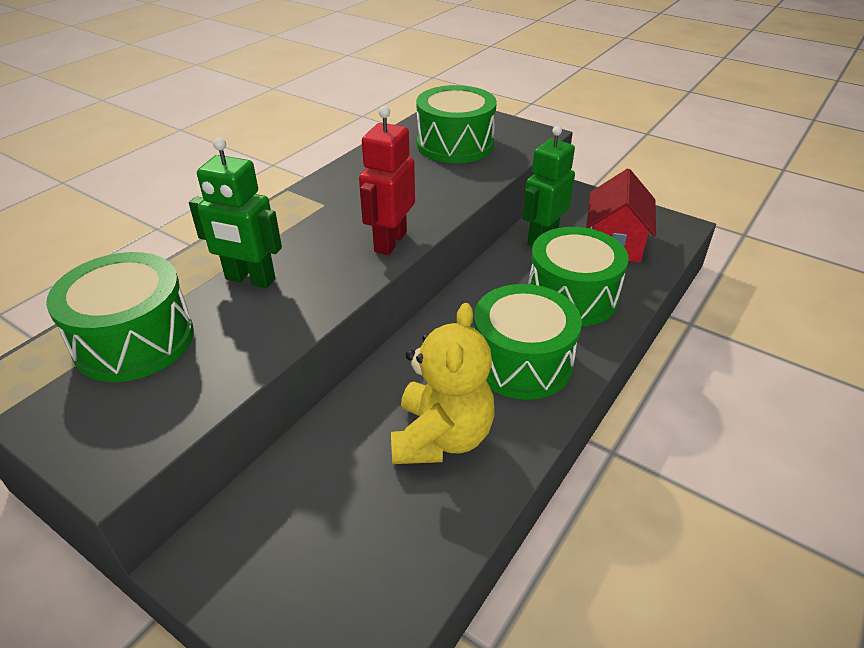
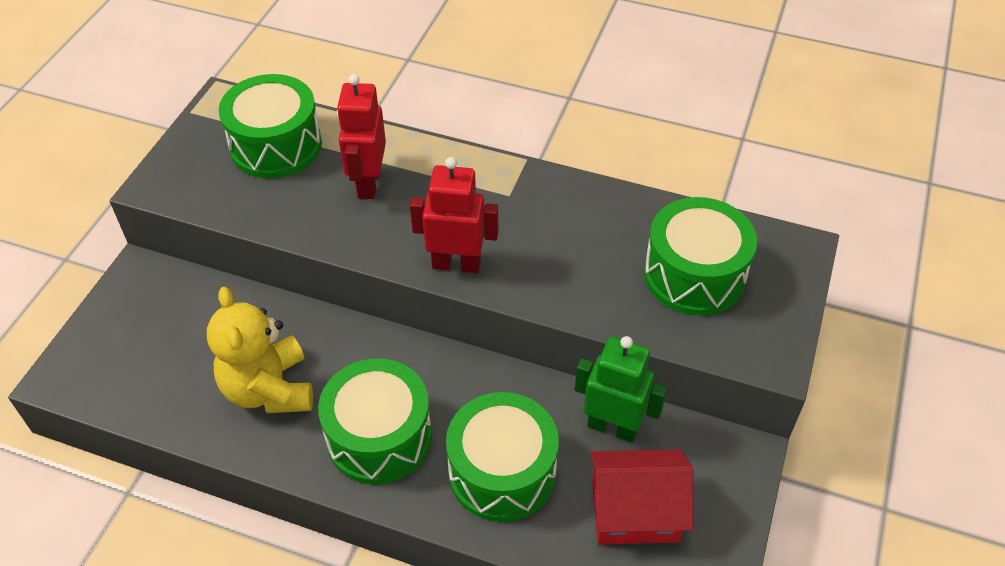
camera: 75 degrees right, 10 degrees up
(250, 279) = (368, 183): green robot -> red robot
(441, 437) = (269, 389): yellow teddy bear -> yellow teddy bear turned 75 degrees clockwise

